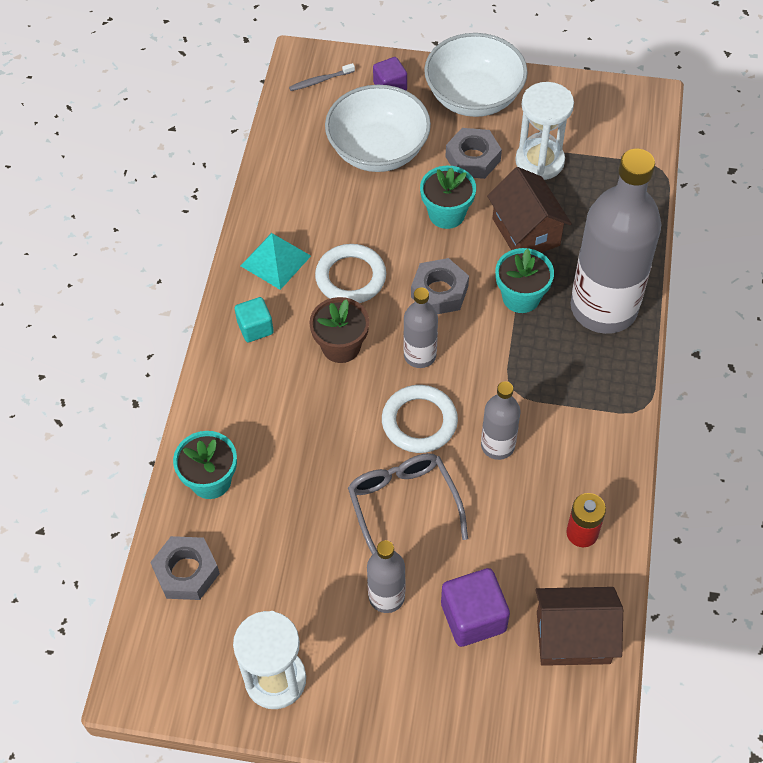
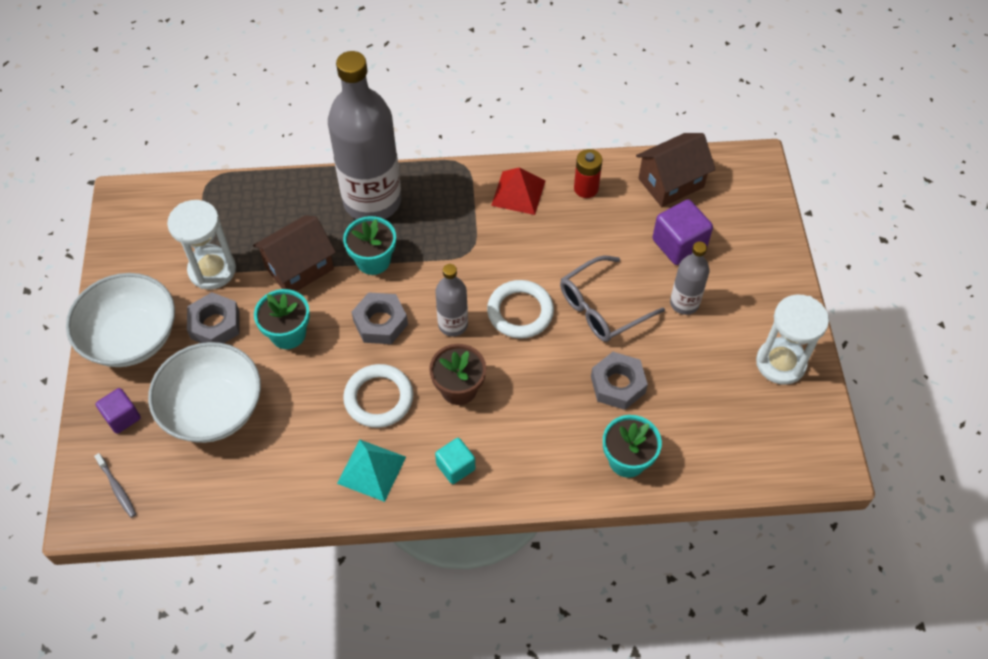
camera: 105 degrees left, 0 degrees up
(186, 572) = (718, 454): grey nut -> grey nut (618, 385)
(497, 445) = (526, 253): grey bottle -> none
(573, 637) = (671, 183): brown house -> brown house turned 75 degrees clockwise
(589, 456) = (518, 192): none -> red pyramid

